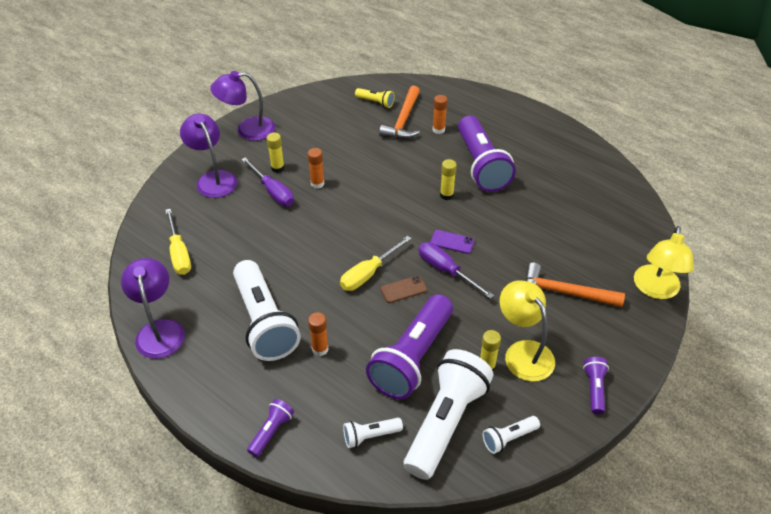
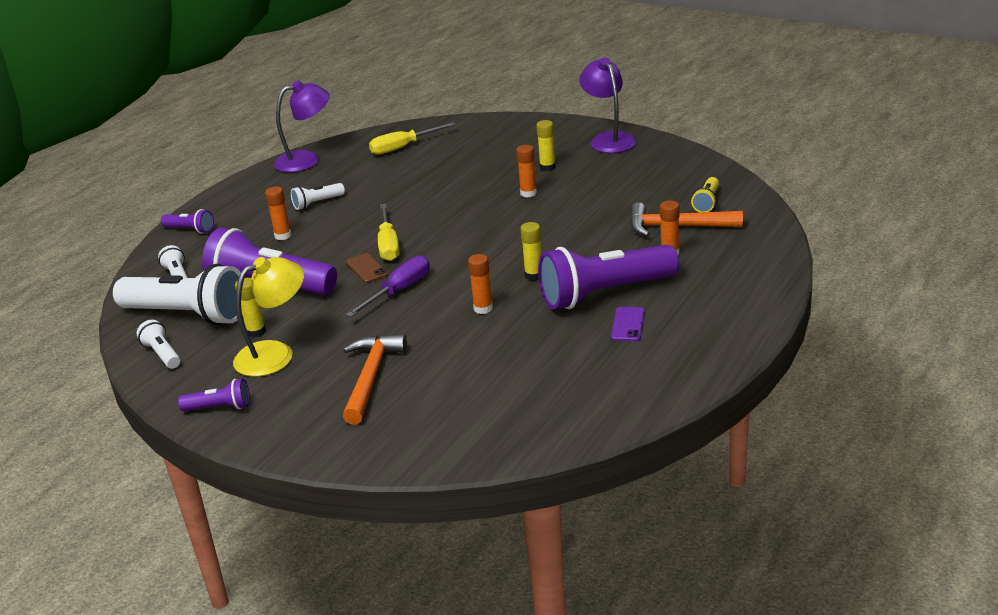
camera: 85 degrees right, 15 degrees down
(213, 179) = (517, 139): purple lamp -> none
(264, 322) = (317, 203): white flashlight -> white flashlight, size x0.45
(273, 192) = (506, 172): purple screwdriver -> none
(368, 273) = (388, 245): yellow screwdriver -> yellow screwdriver turned 135 degrees counterclockwise
(452, 242) = (448, 289): purple phone -> purple phone (628, 324)
(485, 226) = (483, 308): none -> orange glue stick
(655, 289) = (383, 454): yellow lamp -> none

